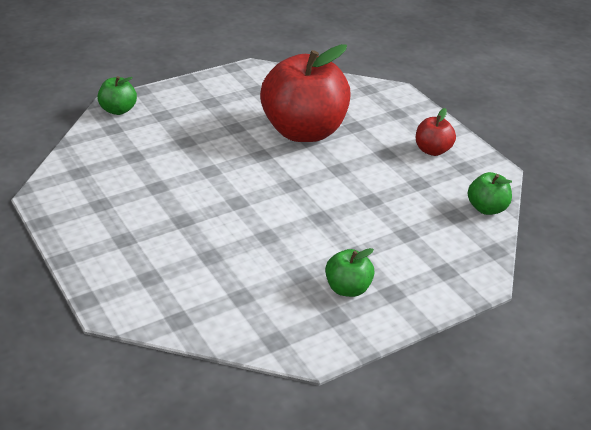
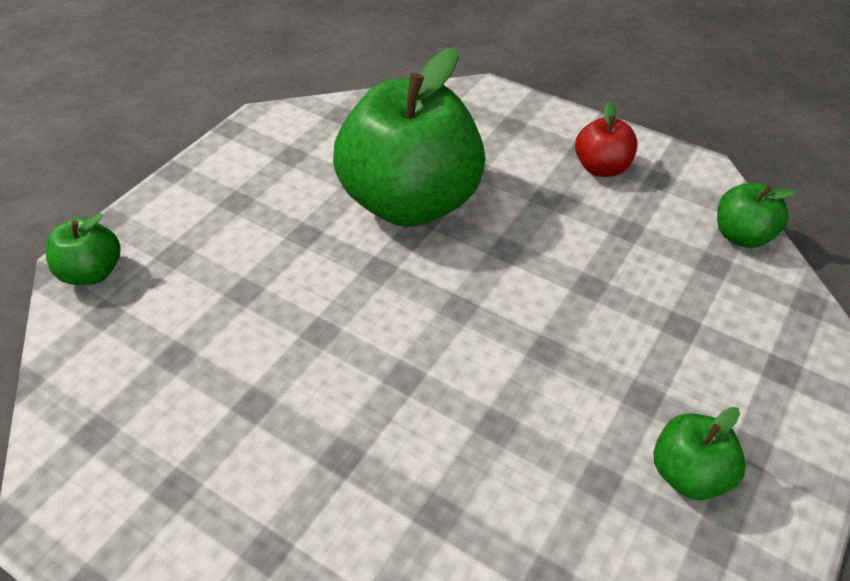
camera: 25 degrees left, 10 degrees up
(304, 131) = (410, 202): red apple -> green apple

